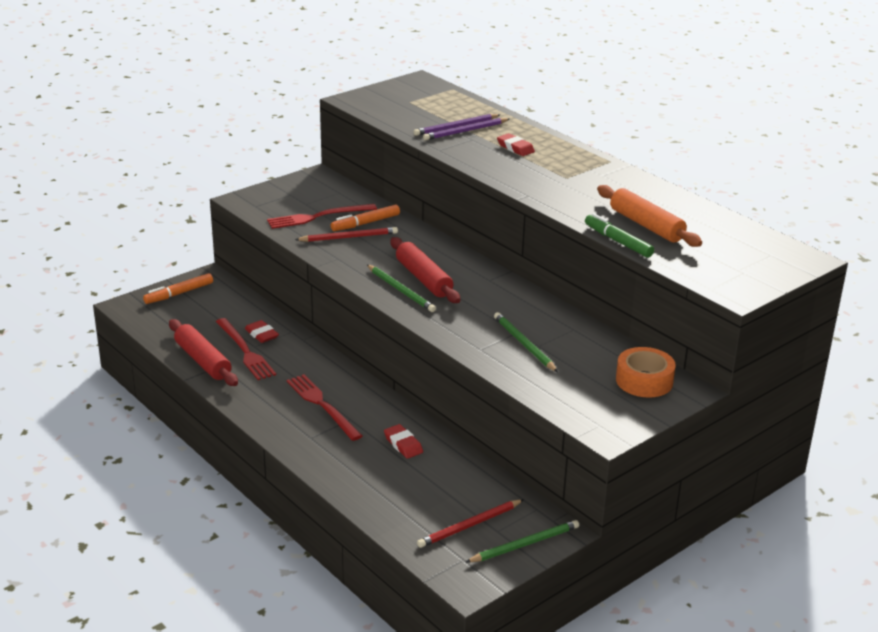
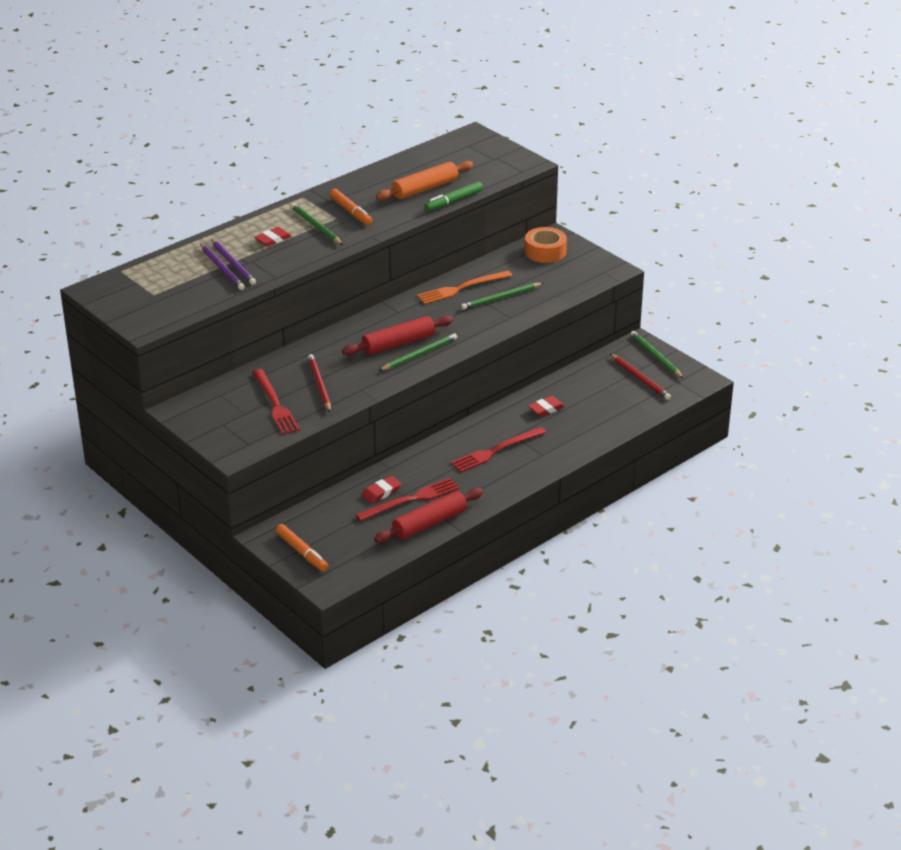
camera: 90 degrees left, 5 degrees up
(365, 223) = (290, 376): orange marker -> orange marker (351, 212)
(544, 319) = (461, 288): none -> orange fork
(546, 167) = (316, 226): none -> green pencil

